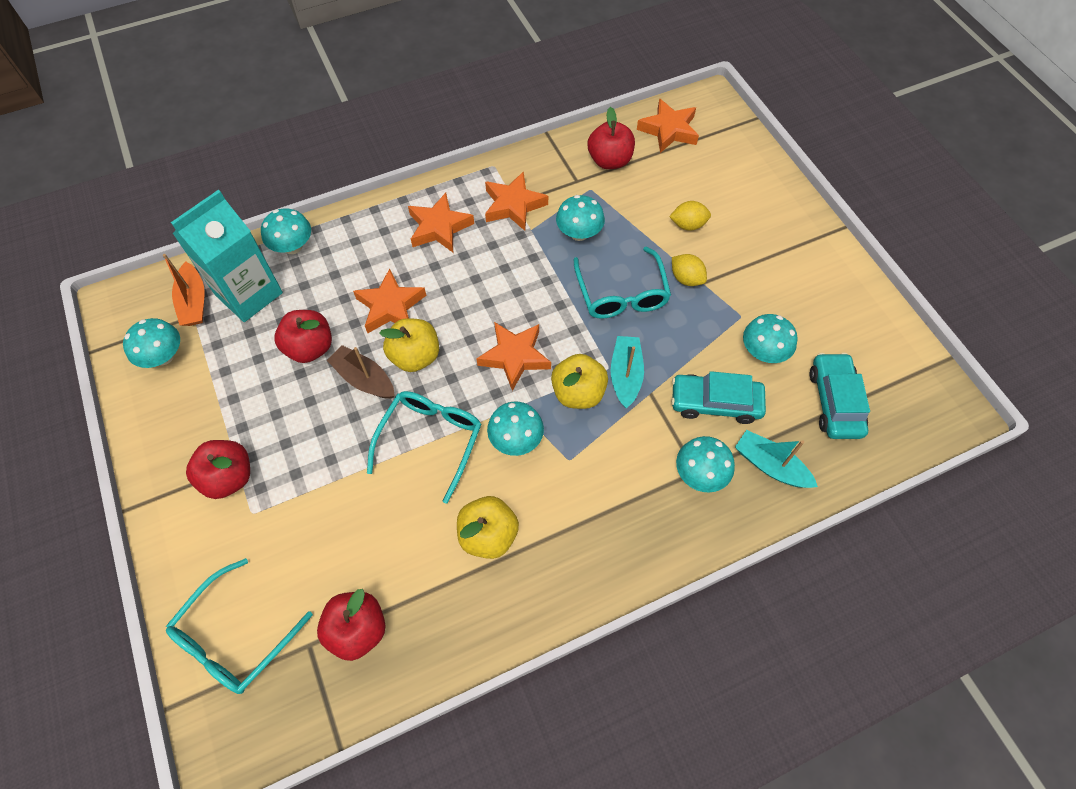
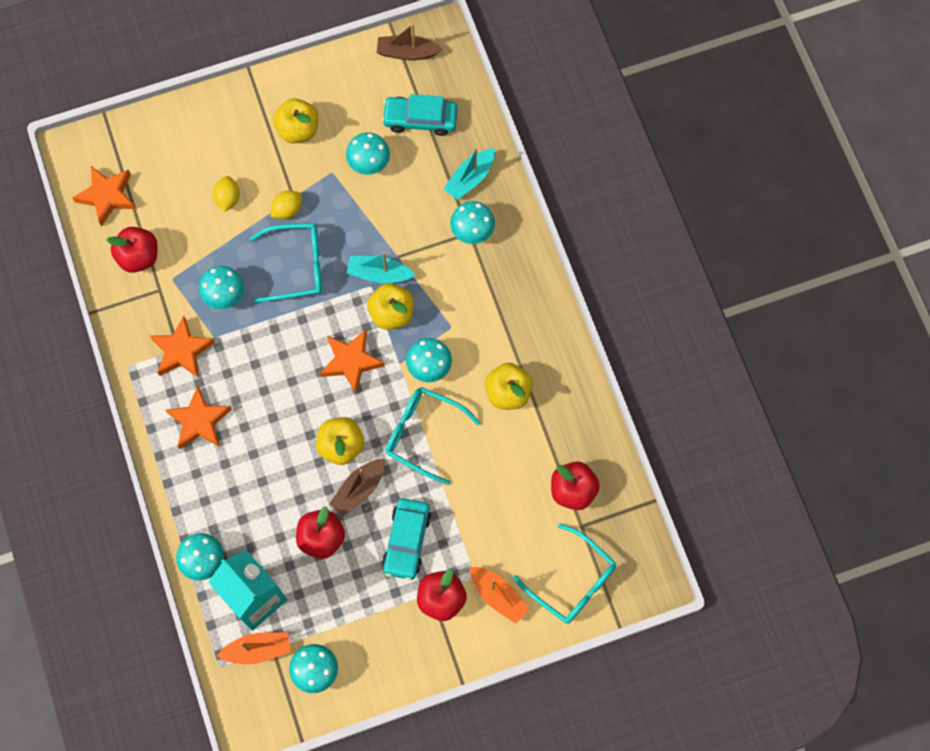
camera: 85 degrees left, 10 degrees up
(225, 543) = (498, 596): none -> orange boat
(390, 306) = (285, 467): orange star -> none
(715, 402) = (412, 208): turquoise car -> turquoise car (406, 541)
(785, 279) = (298, 129): none -> yellow apple
(919, 379) = (407, 52): none -> brown boat

